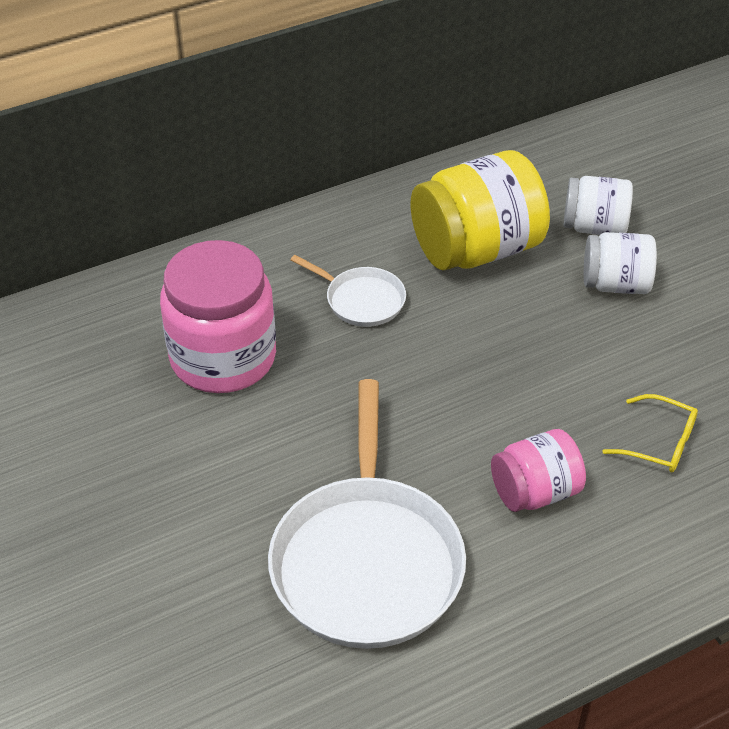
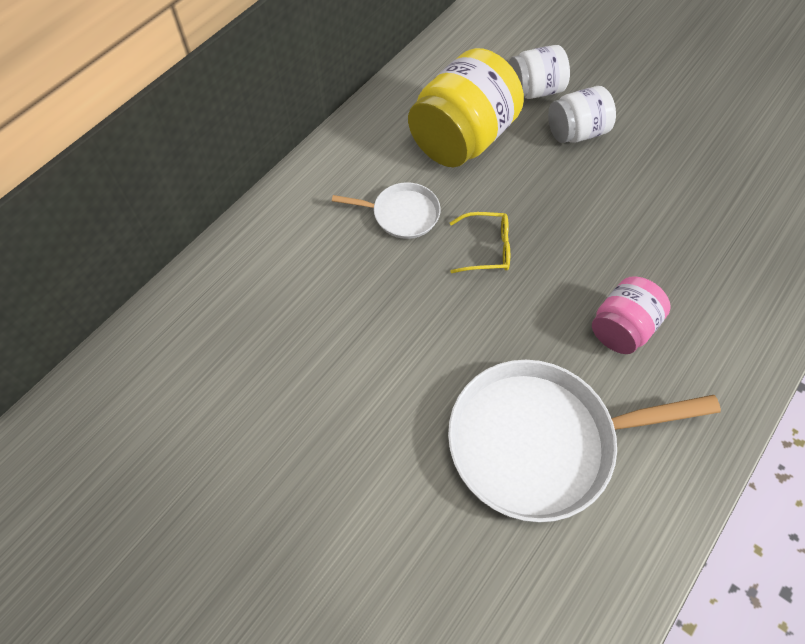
camera: 25 degrees left, 15 degrees up
(223, 357) = (323, 307): pink jar -> none
(367, 561) = (539, 442): white pan -> white pan turned 105 degrees clockwise
(659, 443) = (681, 251): yellow glasses -> yellow glasses (487, 248)

